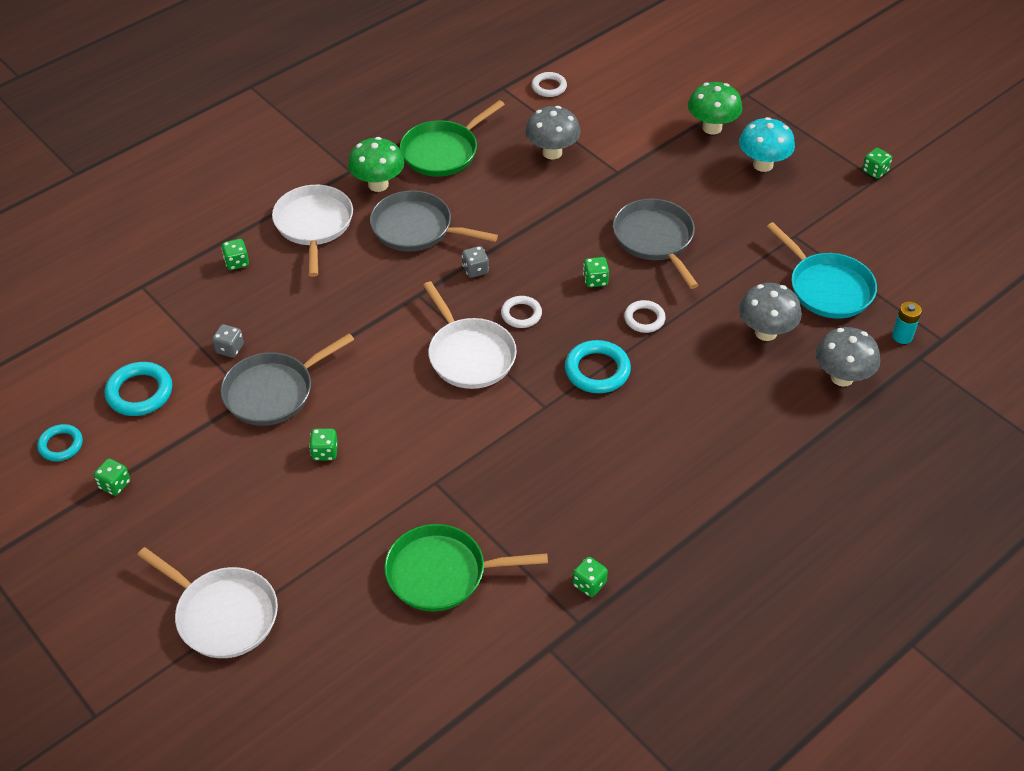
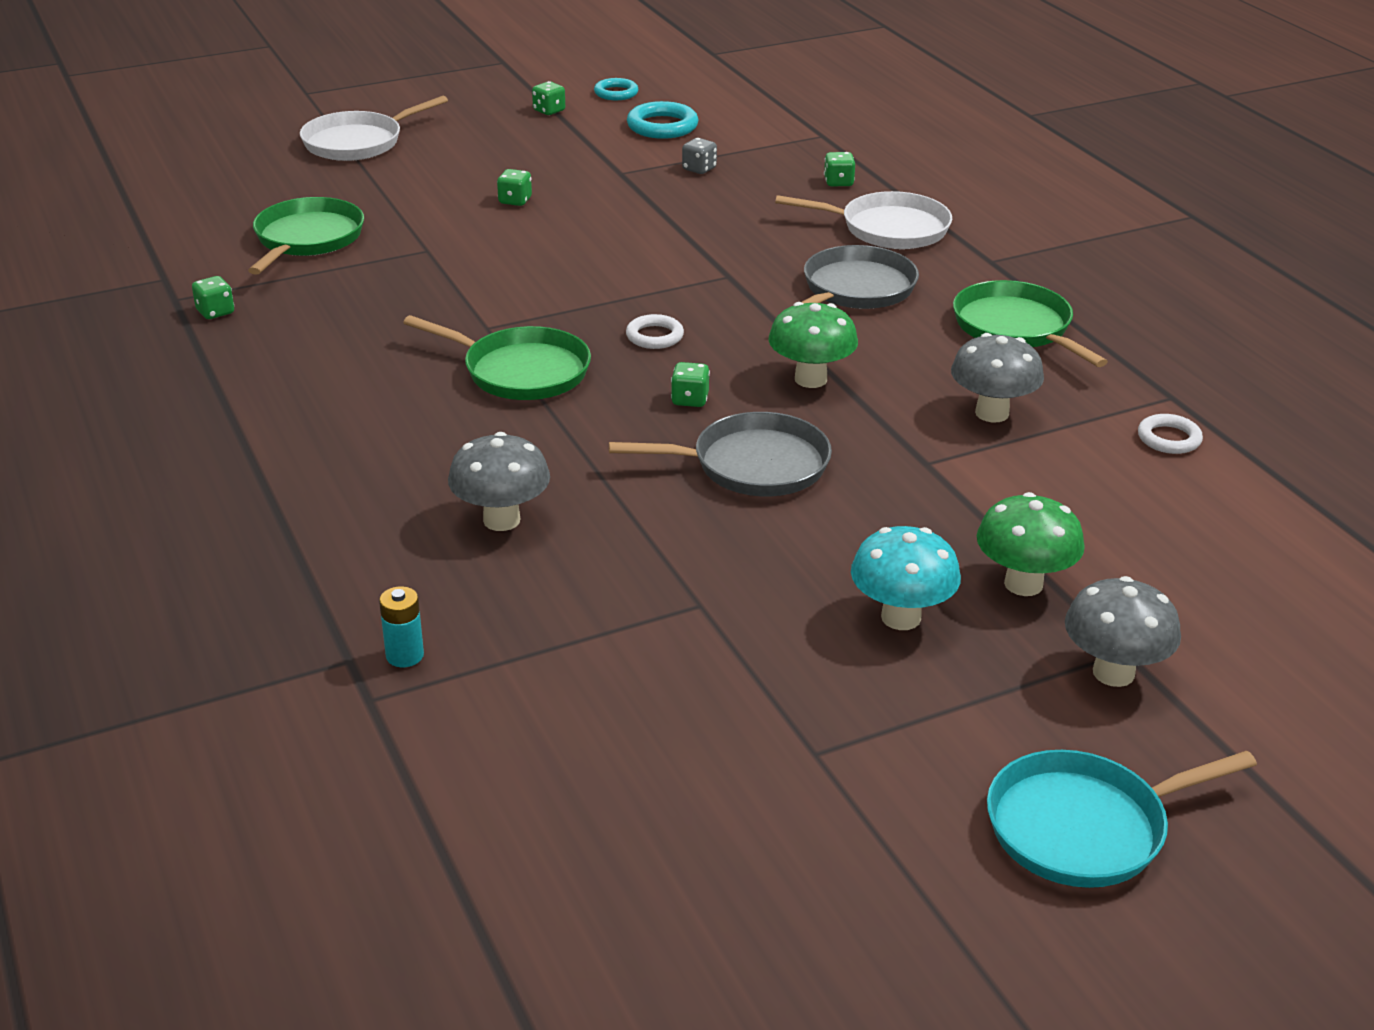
camera: 105 degrees right, 15 degrees down
(273, 392) = (620, 184): grey pan -> none
(378, 184) = (955, 275): green mushroom -> green mushroom (810, 379)
(469, 355) = (604, 293): white pan -> none
(475, 270) = (755, 318): grey dice -> none
(597, 370) = (521, 371): turquoise ring -> green pan
(644, 319) = (592, 423): white ring -> none
(827, 288) = (558, 606): turquoise pan -> turquoise pan (1083, 827)
(842, 377) = (366, 567): grey mushroom -> grey mushroom (1113, 673)
(875, 171) = (838, 758): green dice -> none

